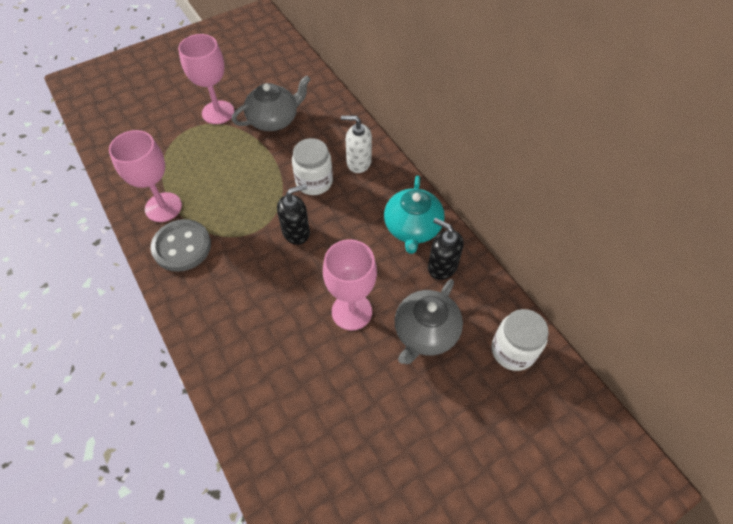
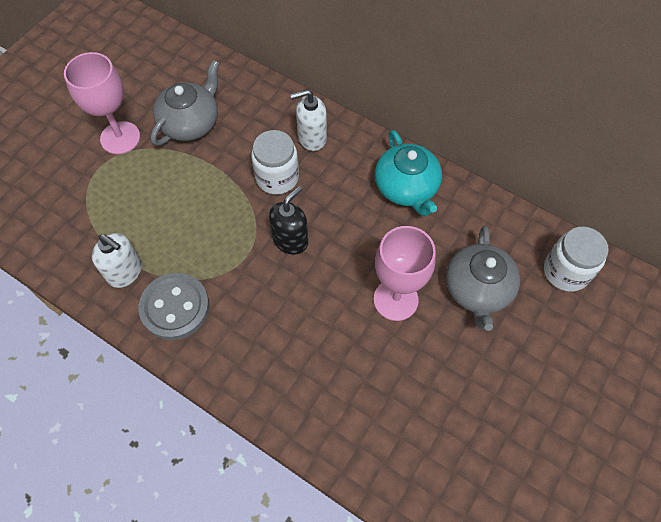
camera: 25 degrees left, 5 degrees up
(163, 207) = (125, 272): pink goblet -> white soap dispenser
(442, 266) = (457, 216): black soap dispenser -> none

